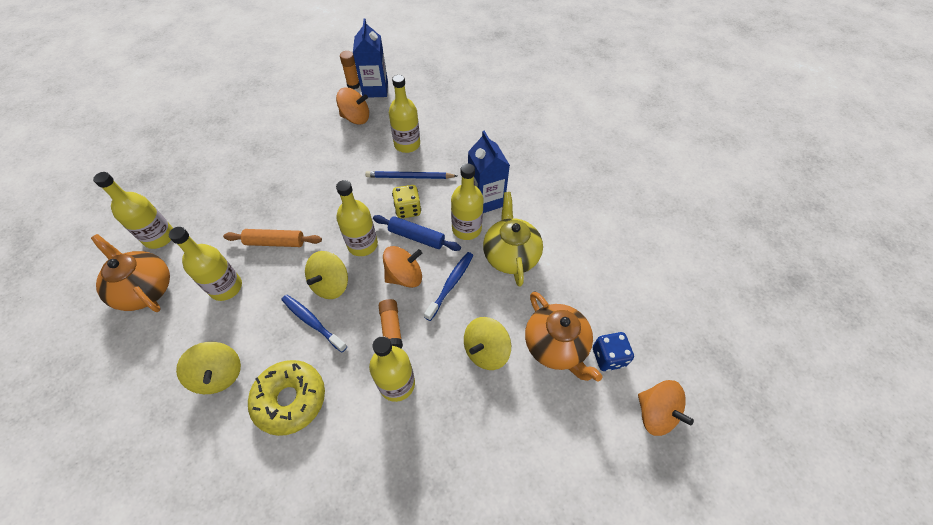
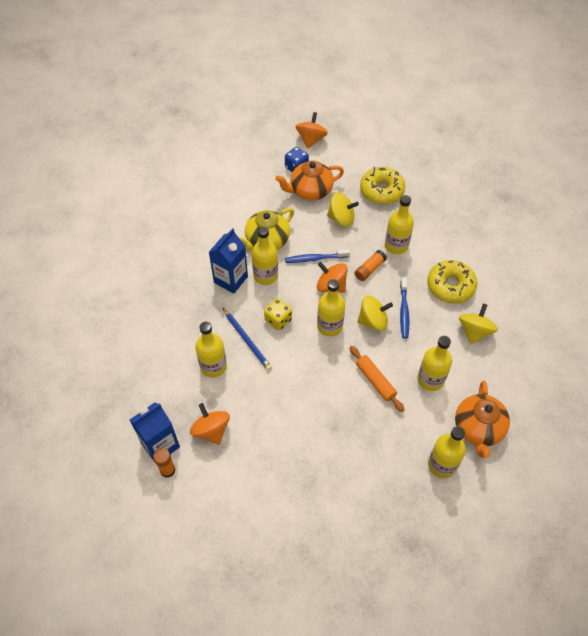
camera: 125 degrees left, 0 degrees up
(416, 237) = (296, 299): blue rolling pin -> none
(496, 438) = (381, 190): none -> yellow donut
(556, 346) = (310, 191): orange teapot -> orange teapot turned 135 degrees counterclockwise

